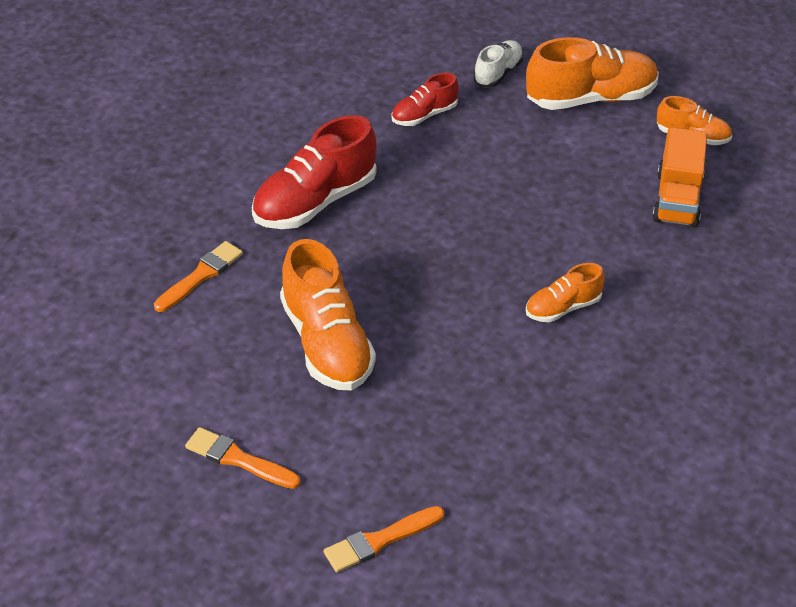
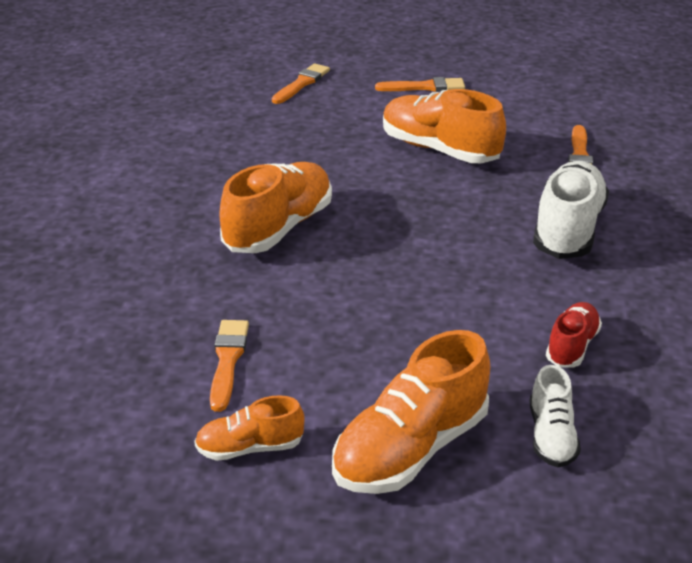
camera: 150 degrees right, 10 degrees down
(315, 202) = (568, 230): red shoe -> white shoe
(563, 308) = (278, 228): orange shoe -> orange shoe, size x1.84
(677, 199) = (228, 360): orange truck -> orange brush

